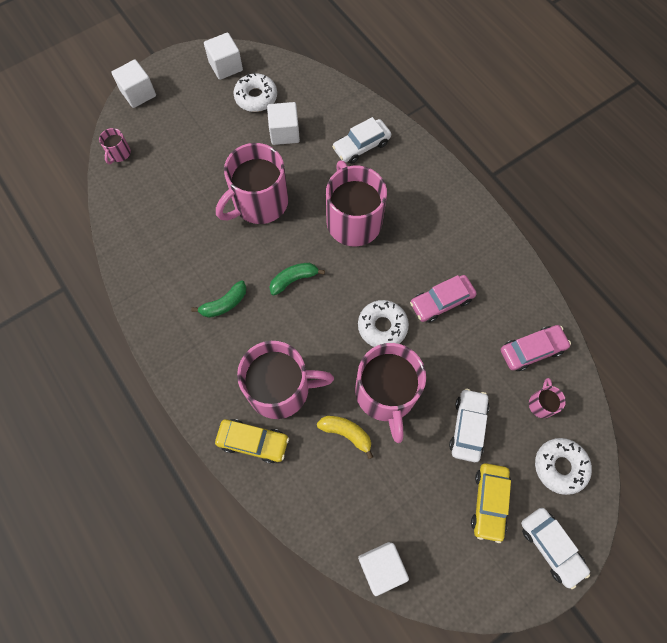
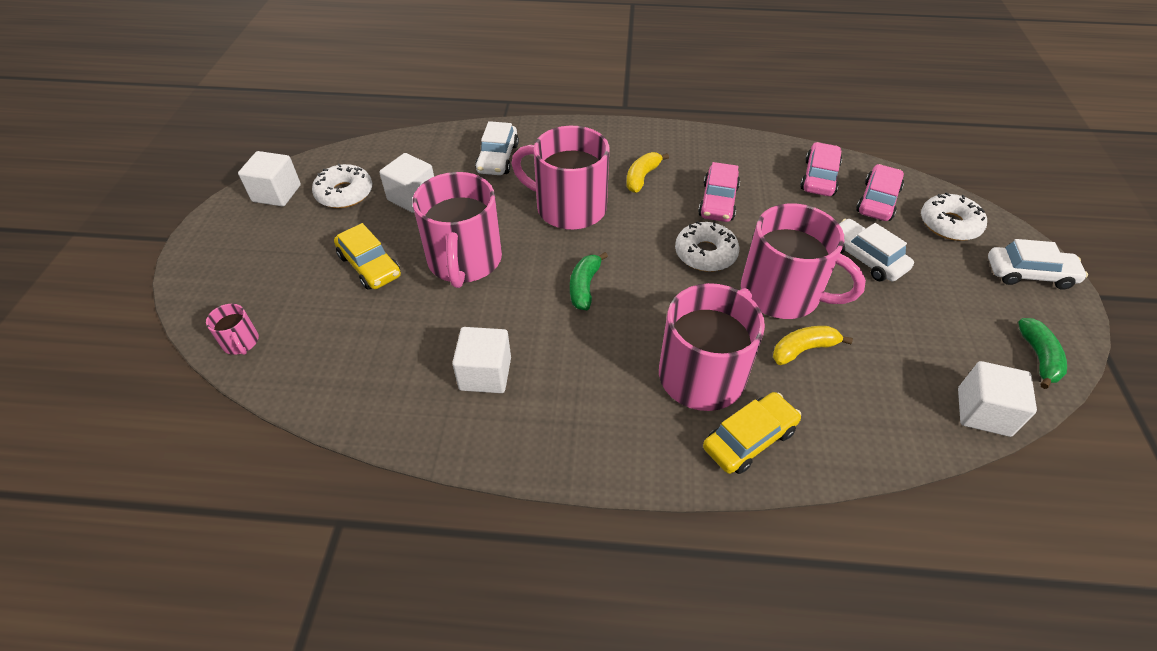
camera: 50 degrees left, 20 degrees down
(138, 93) = (195, 278): white cube -> white cube (485, 374)
(224, 304) = (550, 361): green banana -> green banana (1038, 357)
(422, 240) = (642, 177): none -> yellow banana
(489, 502) = (957, 288): yellow car -> yellow car (369, 266)
(541, 403) = (877, 201): pink mug -> pink car

